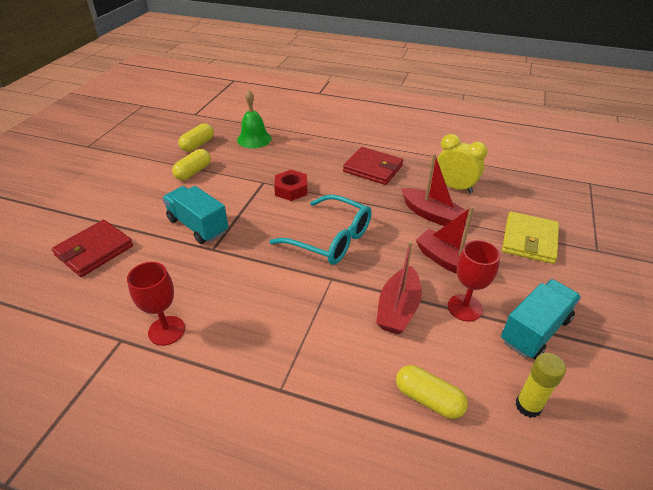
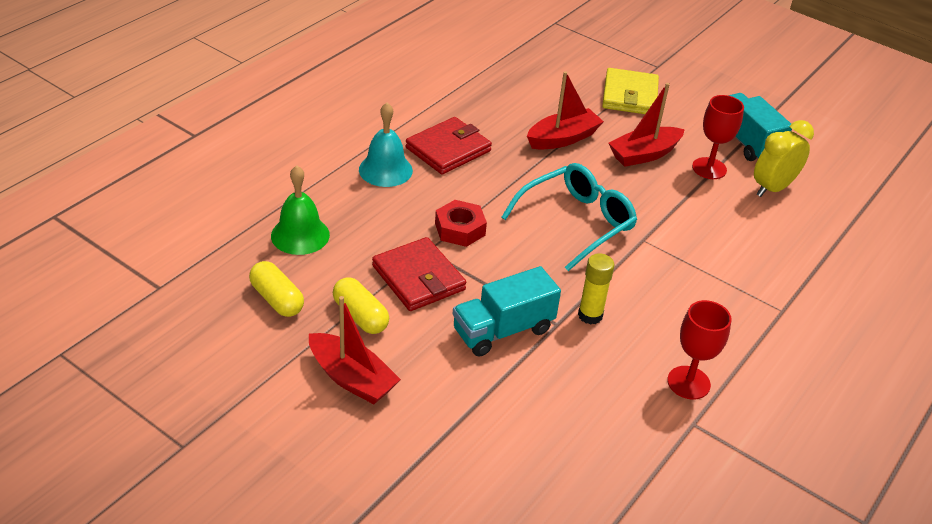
camera: 75 degrees left, 0 degrees up
(94, 250) = (515, 444): red wallet -> red wallet (418, 278)
(332, 151) = (385, 170): none -> turquoise bell
(398, 309) = (700, 208): red boat -> red boat (352, 378)
(428, 399) = (806, 225): yellow capsule -> none
(455, 187) = (520, 105): yellow clock -> yellow clock (772, 188)
(528, 406) = (819, 177): yellow glue stick -> yellow glue stick (590, 315)
(529, 240) = (629, 95): yellow wallet -> yellow wallet turned 60 degrees clockwise

